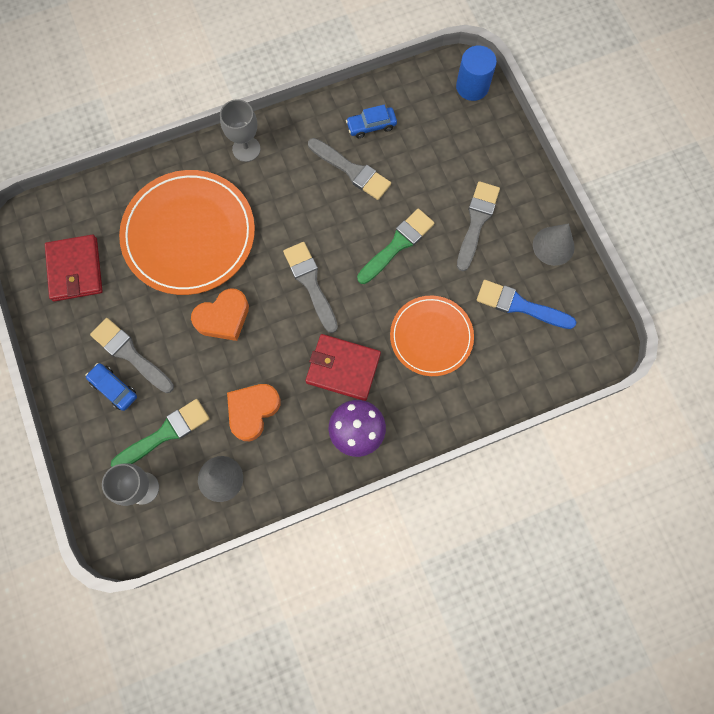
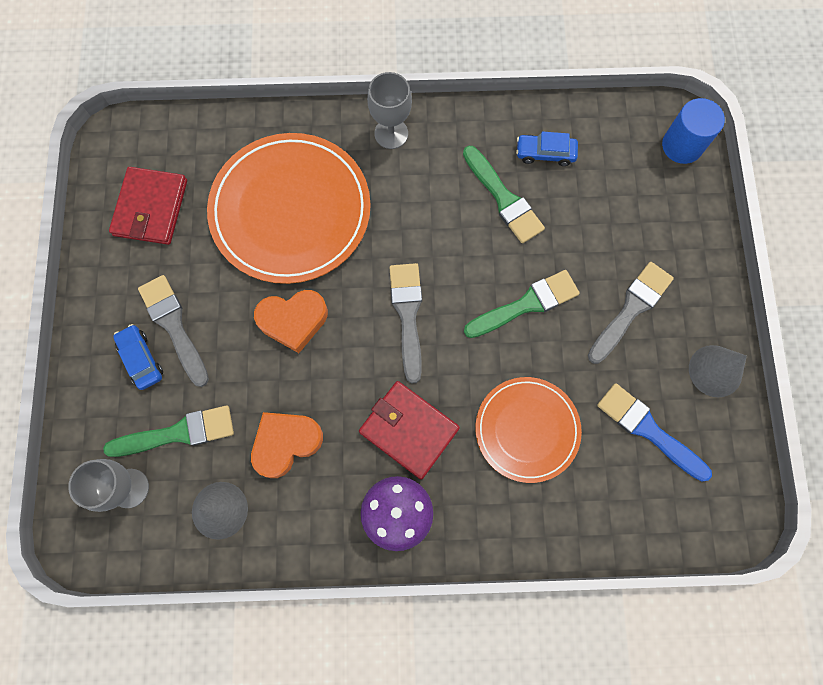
camera: 20 degrees right, 0 degrees up
(352, 171) = (503, 198): grey brush -> green brush

